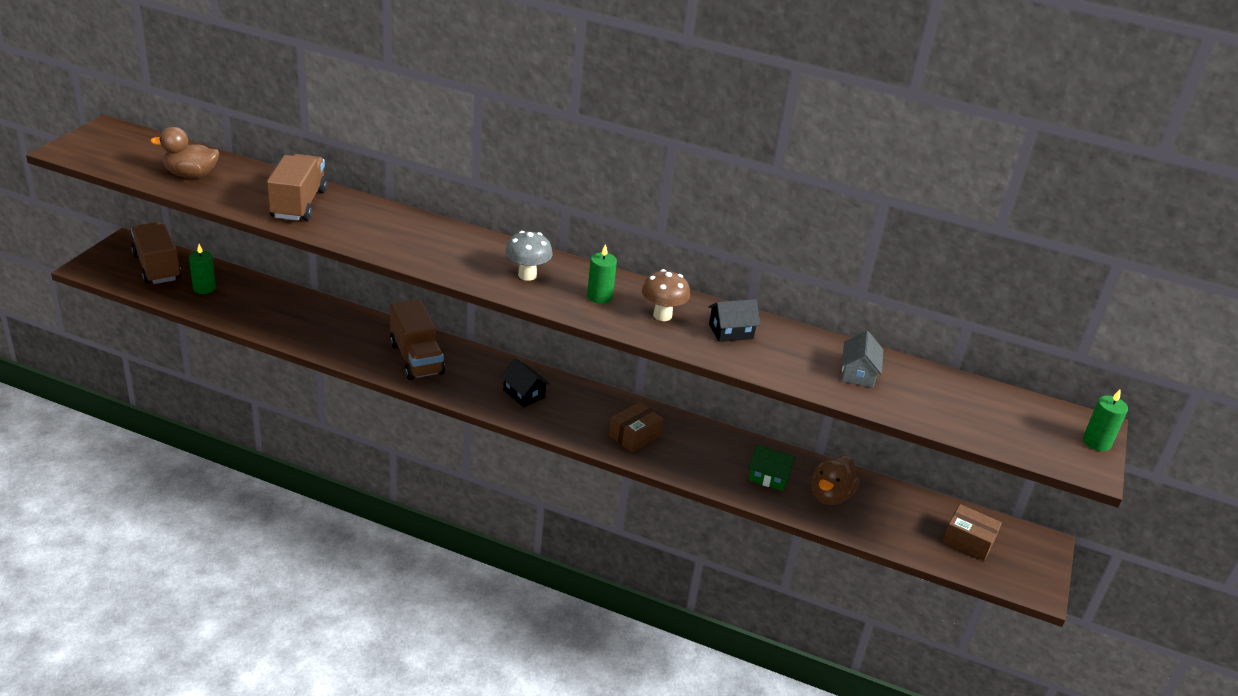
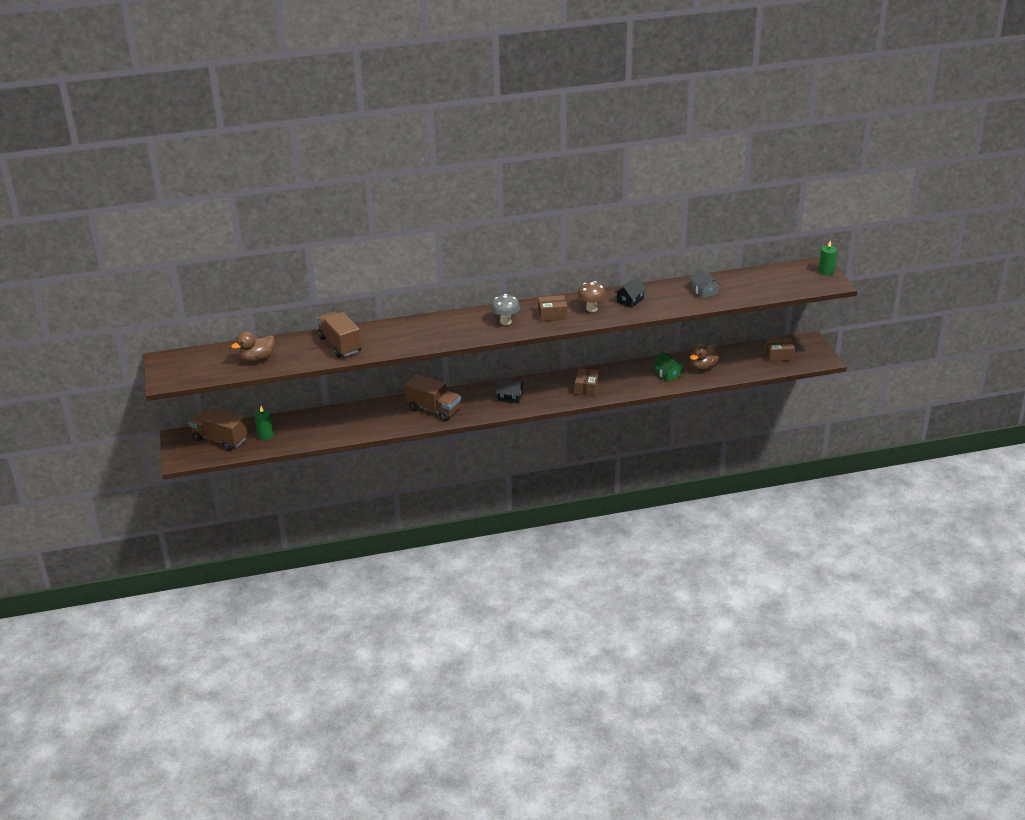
camera: 30 degrees left, 0 degrees up
(599, 296) = (552, 314): green candle -> brown box
(769, 477) = (668, 373): green house -> green house turned 75 degrees clockwise
(830, 495) = (703, 367): brown duck -> brown duck turned 45 degrees clockwise

